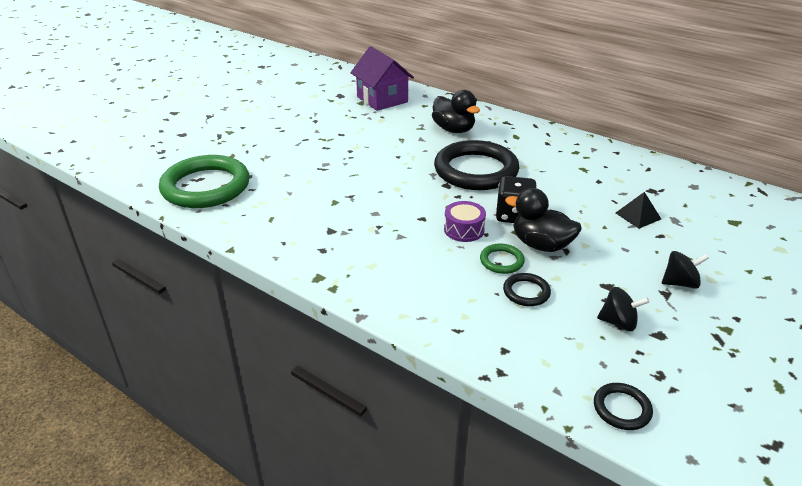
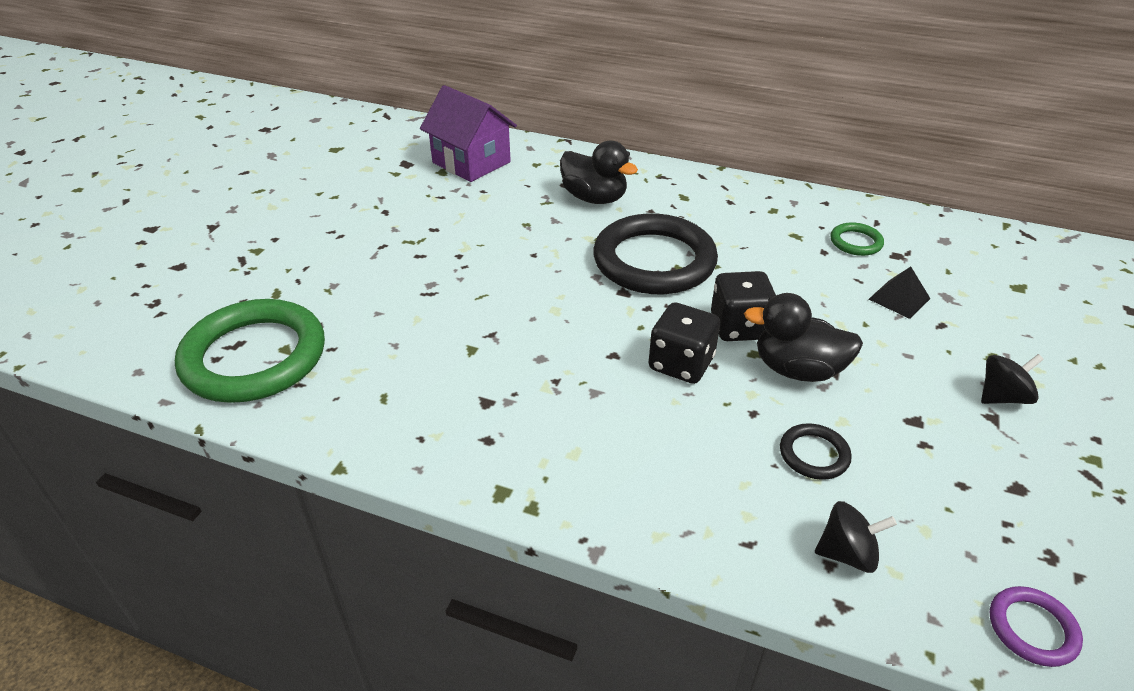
camera: 15 degrees left, 5 degrees up
(464, 230) = (681, 364): purple drum -> black dice
(501, 261) = (756, 408): green ring -> green ring (856, 242)
(618, 322) = (958, 480): black spinning top -> black spinning top (847, 554)
(622, 409) = (1032, 629): black ring -> purple ring

